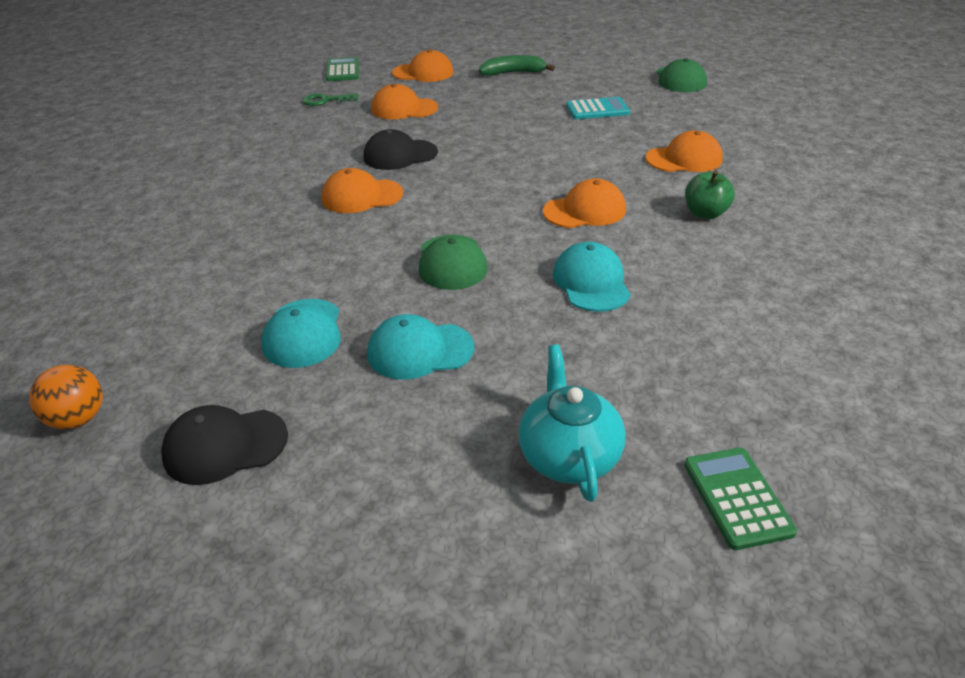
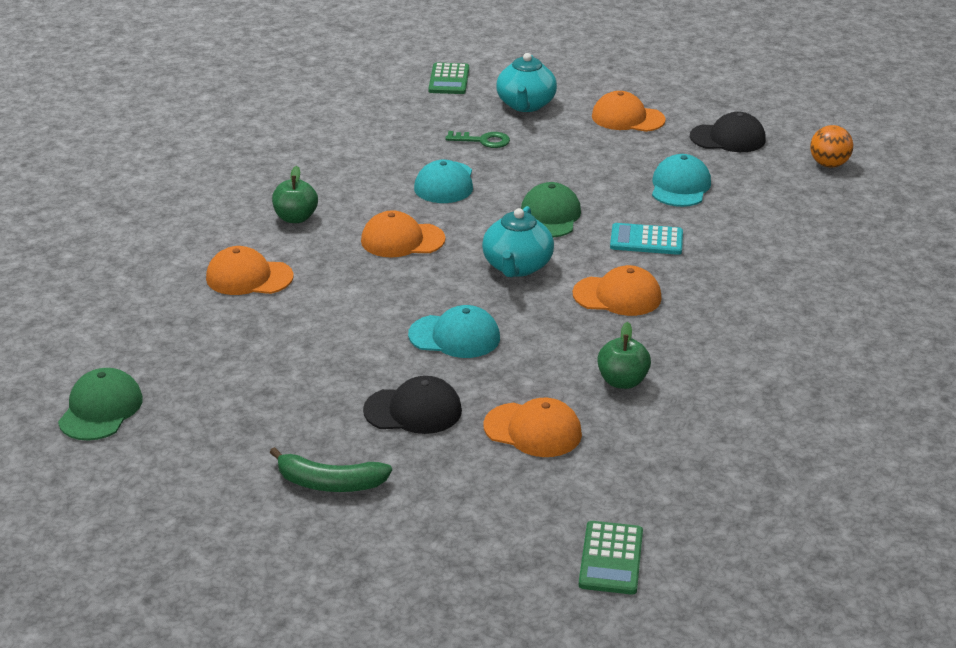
camera: 165 degrees left, 5 degrees down
(325, 100) = (647, 475): green key -> green key (483, 141)
(348, 141) = (622, 381): none -> green apple
(400, 155) = (562, 344): black cap -> black cap (413, 410)
(420, 351) = (596, 163): turquoise cap -> turquoise cap (454, 336)
(423, 73) = (474, 518): orange cap -> orange cap (627, 118)
(462, 205) = (517, 267): none -> turquoise teapot
(597, 109) = (272, 372): turquoise calculator -> turquoise calculator (646, 240)

